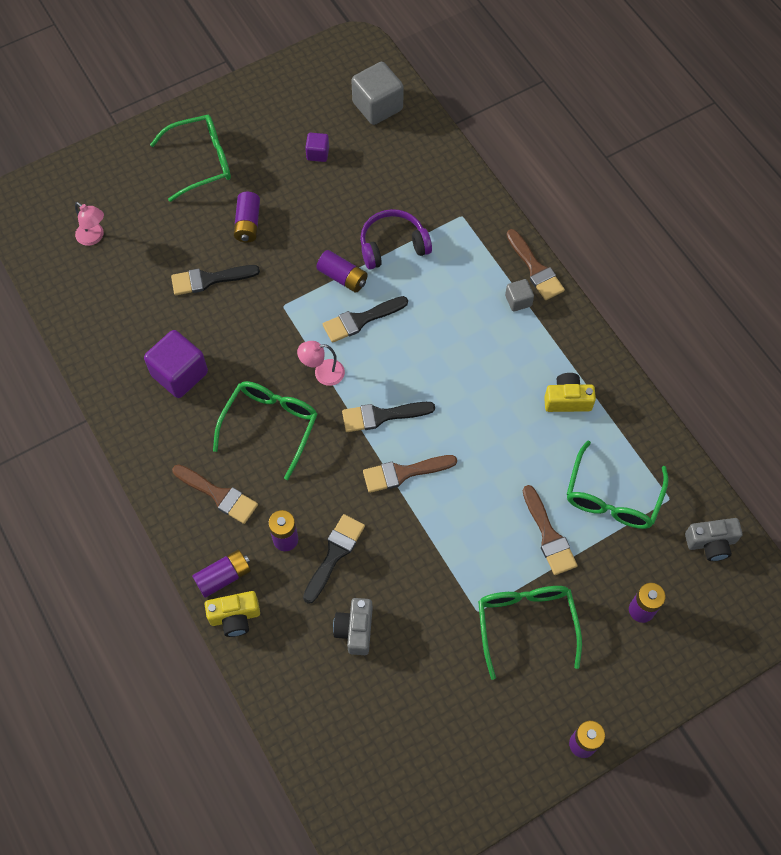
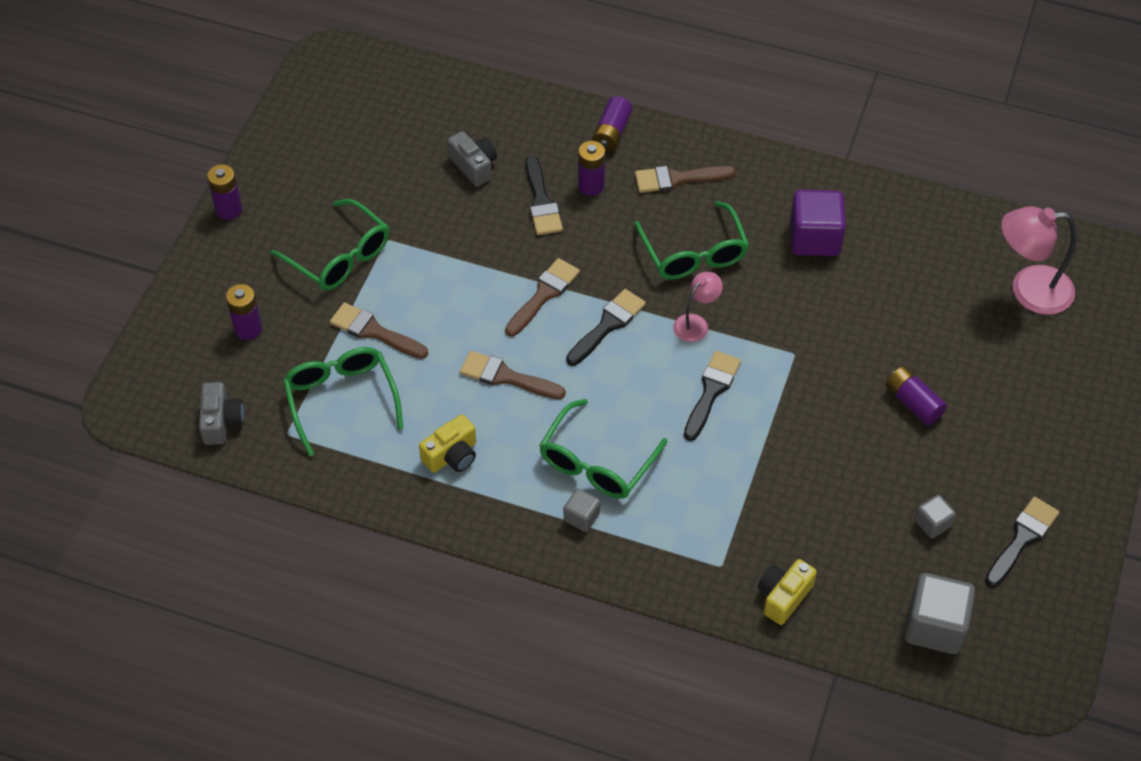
camera: 140 degrees right, 10 degrees down
(94, 237) = (1029, 290): pink lamp -> pink lamp, size x1.80
(202, 162) = (1029, 429): green glasses -> green glasses (596, 463)
(209, 279) = (885, 328): black brush -> black brush (1022, 539)
(235, 617) = (574, 115): yellow camera -> yellow camera (783, 596)
(318, 153) = (932, 523): purple cube -> grey cube
(342, 277) = (770, 417): purple battery -> none
(393, 245) = (756, 483): purple headphones -> none
(535, 269) = (594, 563): brown brush -> brown brush (506, 377)
(711, 543) = (221, 422): grey camera -> grey camera turned 135 degrees clockwise

